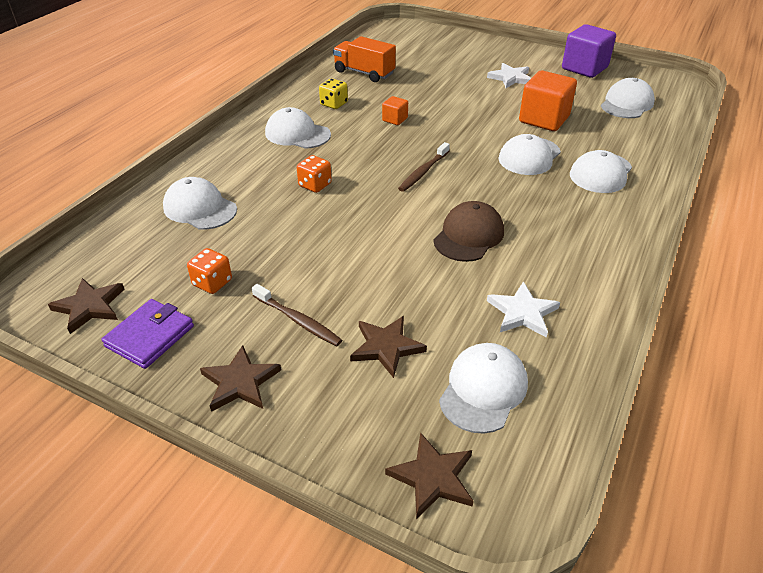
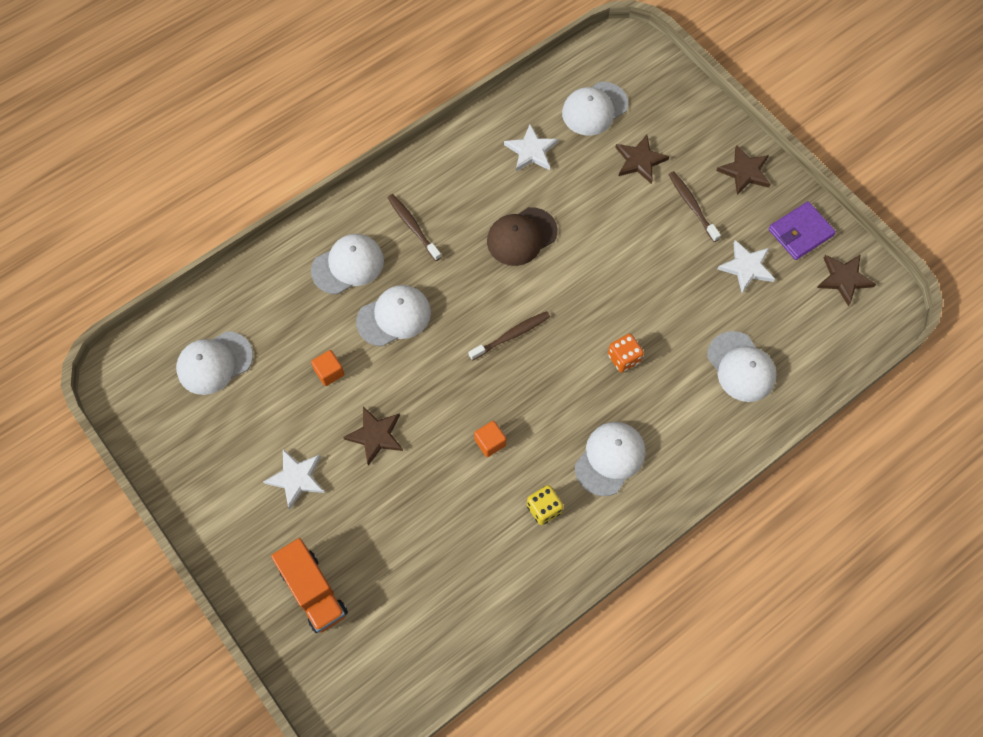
camera: 155 degrees left, 25 degrees up
(212, 283) = (746, 267): orange dice -> white star
(297, 134) = (610, 458): white cap -> white cap turned 105 degrees counterclockwise
(364, 73) = (471, 576): orange truck -> orange truck (313, 591)
(433, 477) = (653, 73): brown star -> brown star (375, 435)
(544, 119) = (329, 372): orange cube -> orange cube, size x0.48
(576, 212) = (413, 226): none -> brown toothbrush
(584, 68) = (187, 461): purple cube -> none

